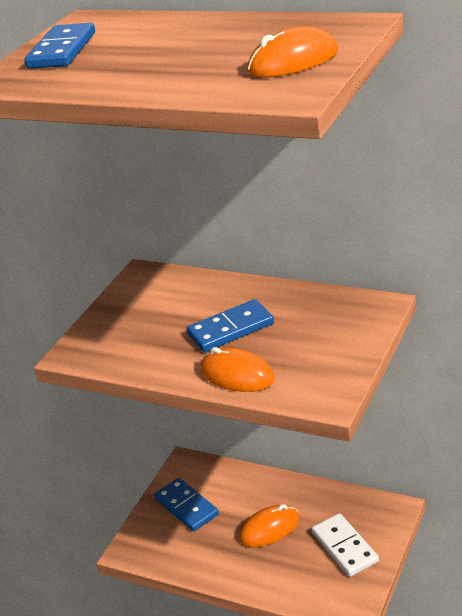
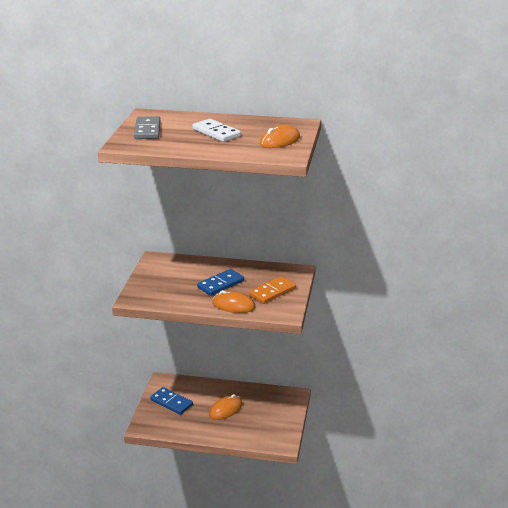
camera: 20 degrees left, 5 degrees down
(62, 50) = (147, 130): blue domino -> grey domino
(317, 349) = (272, 292): none -> orange domino
(344, 547) = (271, 415): white domino -> white domino (216, 133)

